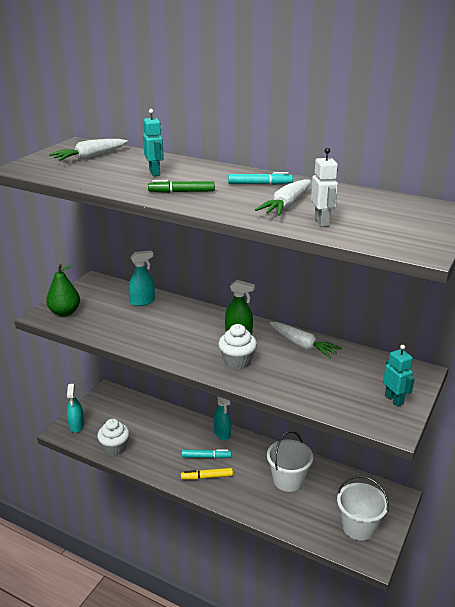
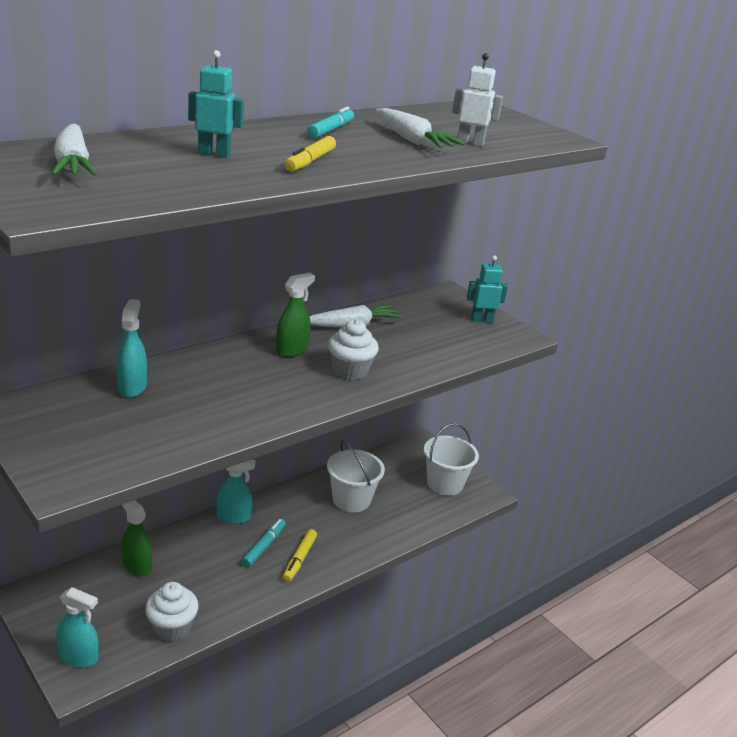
camera: 70 degrees left, 0 degrees up
(65, 312) = (79, 461): green pear -> none
(152, 415) = (137, 566): none -> green spray bottle
(181, 192) = (310, 161): green marker -> yellow marker

